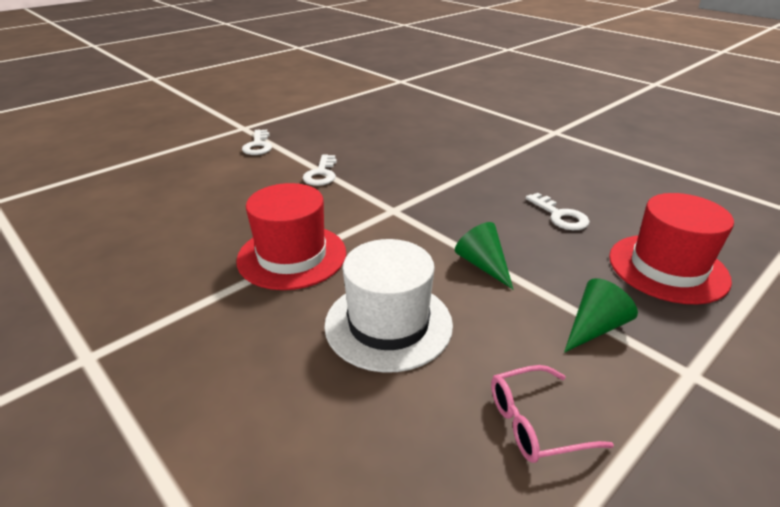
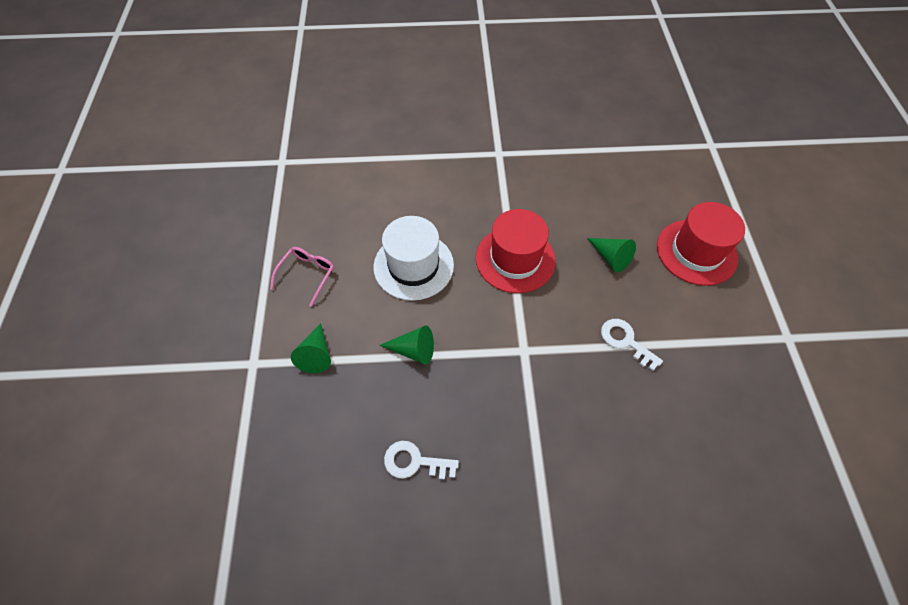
camera: 130 degrees right, 25 degrees up
(231, 206) = (610, 257): none -> green cone
(258, 145) = (726, 327): white key -> none
(667, 268) = (302, 460): red hat -> red hat (696, 252)

